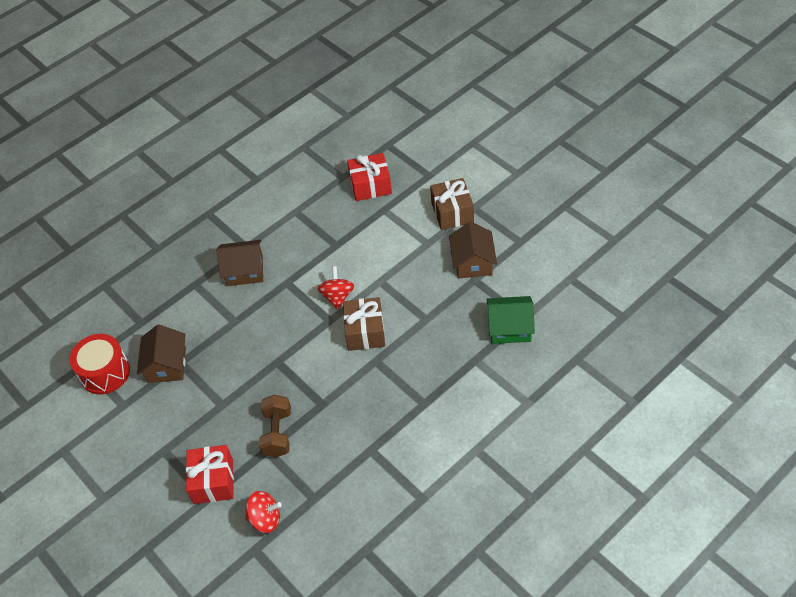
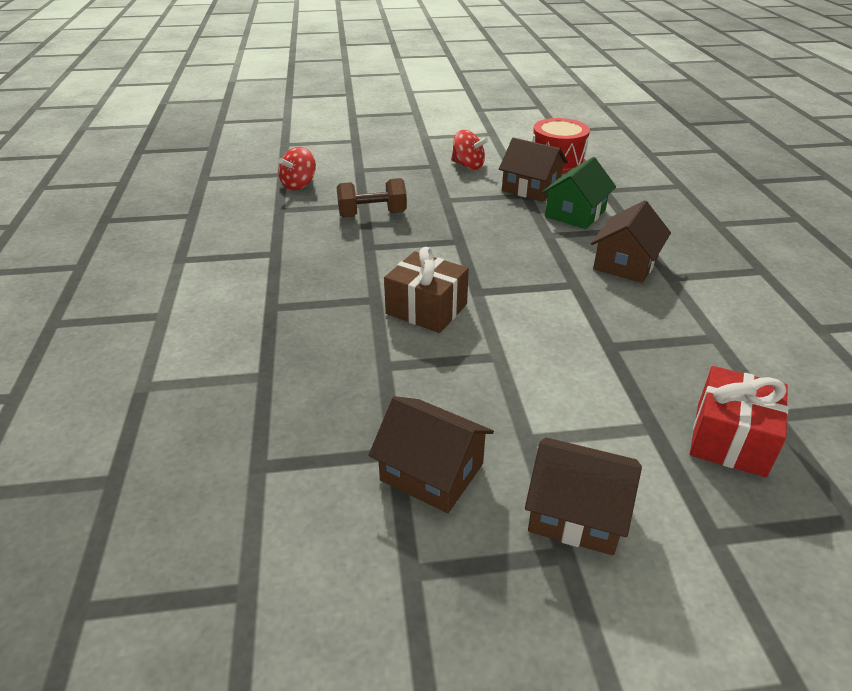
camera: 120 degrees right, 15 degrees down
(213, 481) = (371, 175): red gift -> none
(277, 433) = (372, 215): brown dumbbell -> brown dumbbell turned 45 degrees counterclockwise
(337, 296) = (509, 311): red spinning top -> red spinning top (468, 166)
(452, 212) = (576, 513): brown gift -> brown house
(509, 328) = (263, 439): green house -> green house (575, 213)

